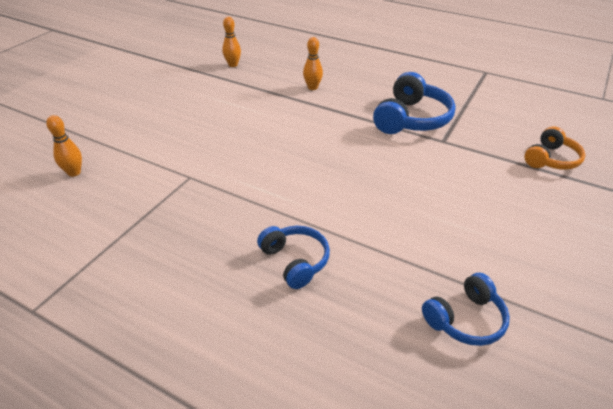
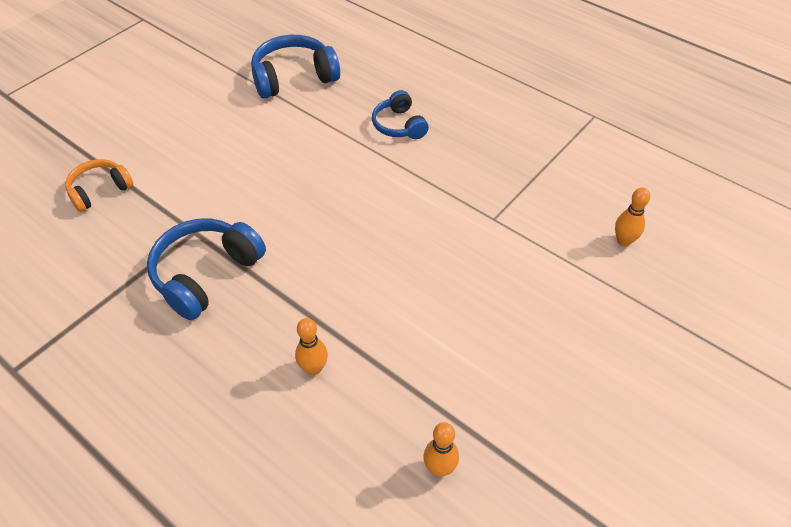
camera: 170 degrees left, 10 degrees up
(465, 319) = (294, 77): blue headphones -> blue headphones, size x1.61

